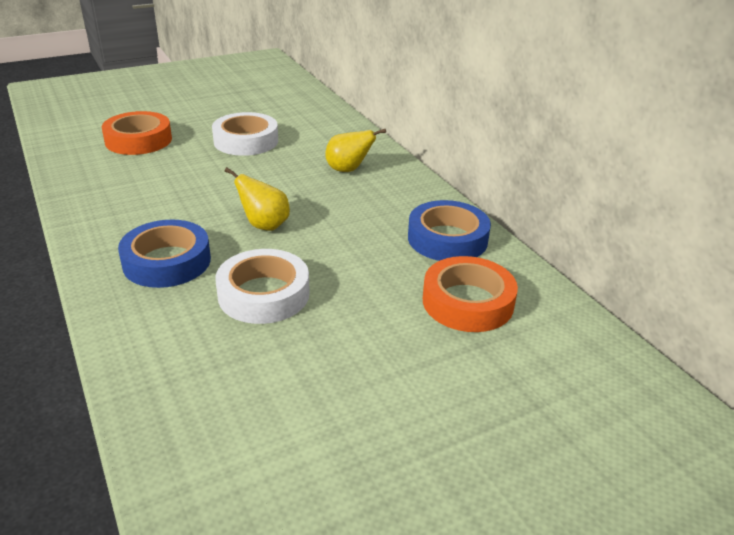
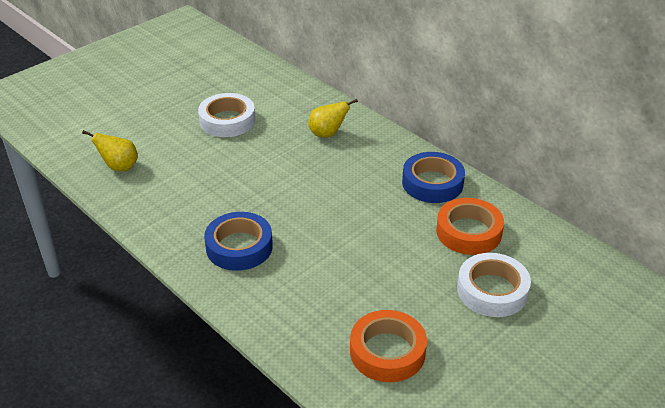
camera: 15 degrees left, 5 degrees up
(138, 140) = (135, 138): orange tape -> orange tape (387, 351)
(264, 225) = (292, 200): yellow pear -> yellow pear (119, 167)
(264, 294) = (326, 257): white tape -> white tape (492, 290)

